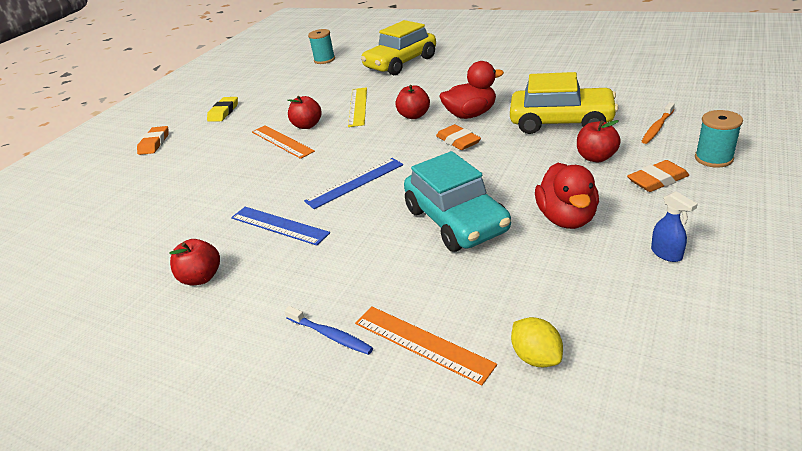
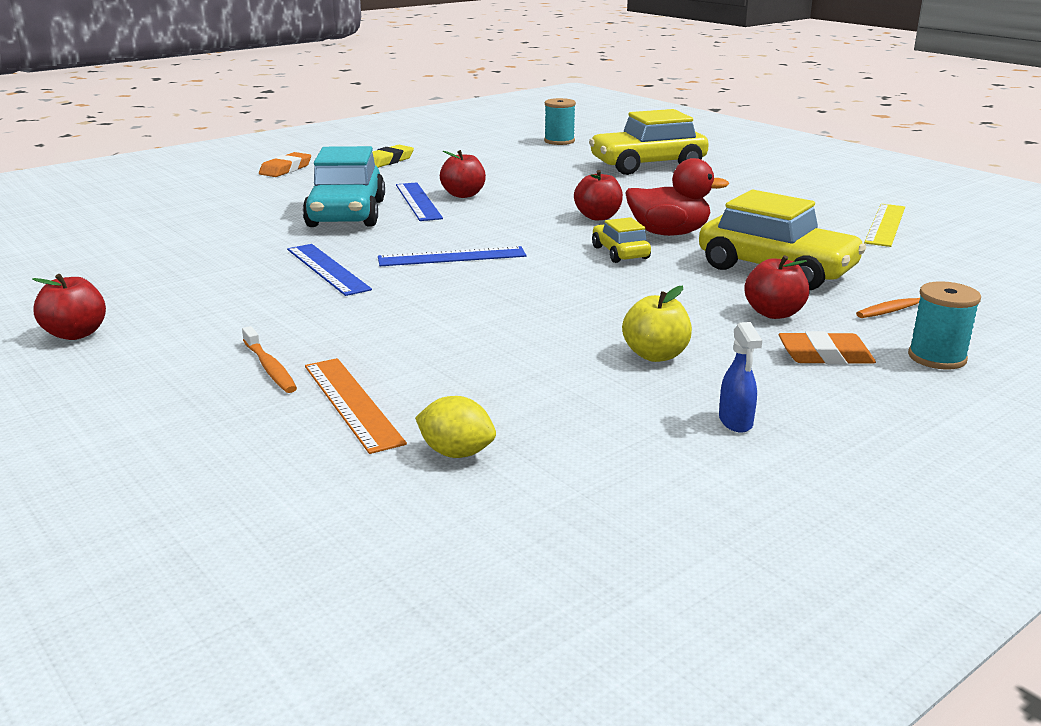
camera: 20 degrees right, 10 degrees down
(201, 277) = (203, 287): red apple -> red apple (76, 334)
(282, 141) = (418, 201): orange ruler -> blue ruler
(330, 335) = (270, 368): blue toothbrush -> orange toothbrush
(358, 106) = (543, 192): yellow ruler -> yellow ruler (885, 225)
(456, 220) = (522, 319): turquoise car -> turquoise car (346, 214)
(458, 141) = (620, 253): orange eraser -> yellow car
(536, 357) = (456, 453): yellow lemon -> yellow lemon turned 60 degrees counterclockwise
(566, 218) = (655, 355): red duck -> yellow apple

